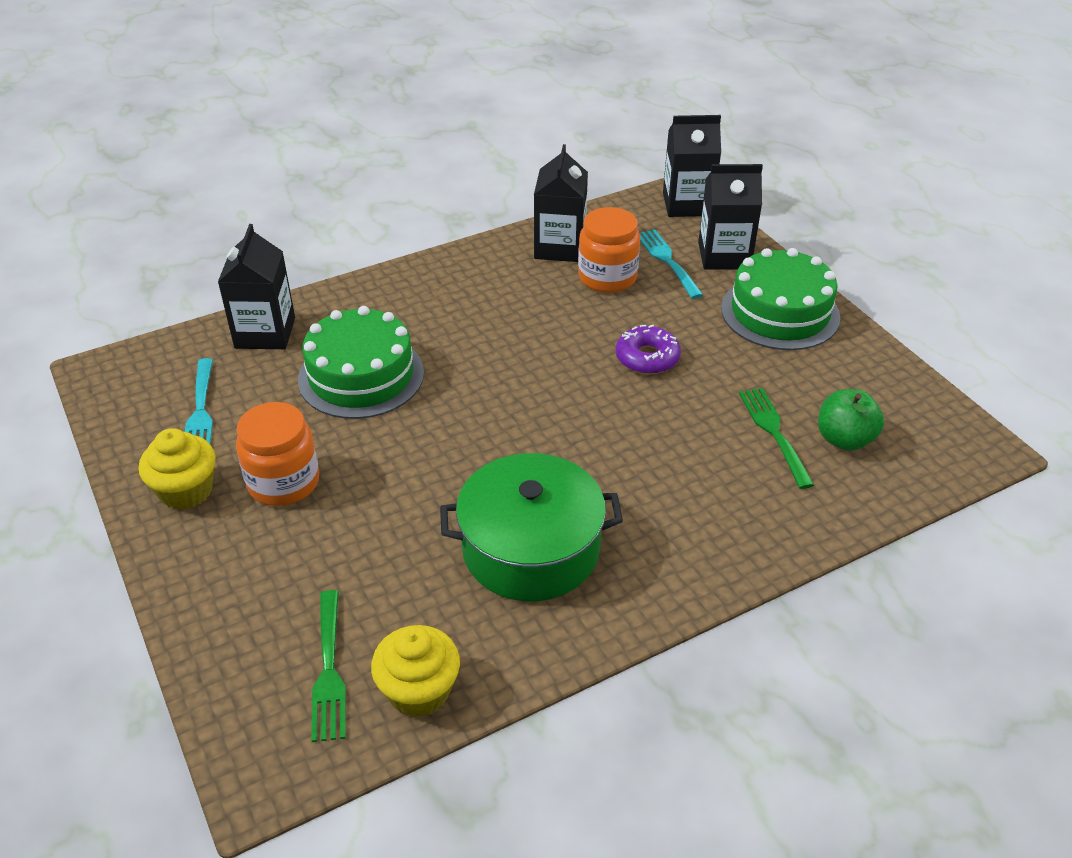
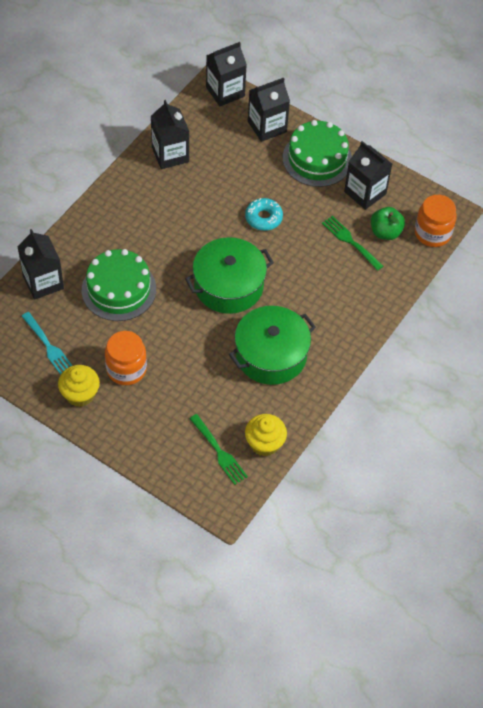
camera: 30 degrees left, 15 degrees up
(530, 426) = (228, 285): none -> green pot
(607, 277) = (211, 168): orange jar -> orange jar (432, 233)
(647, 358) = (263, 218): purple donut -> turquoise donut
(667, 261) = (237, 142): turquoise fork -> none
(836, 376) = (365, 193): none -> black carton

